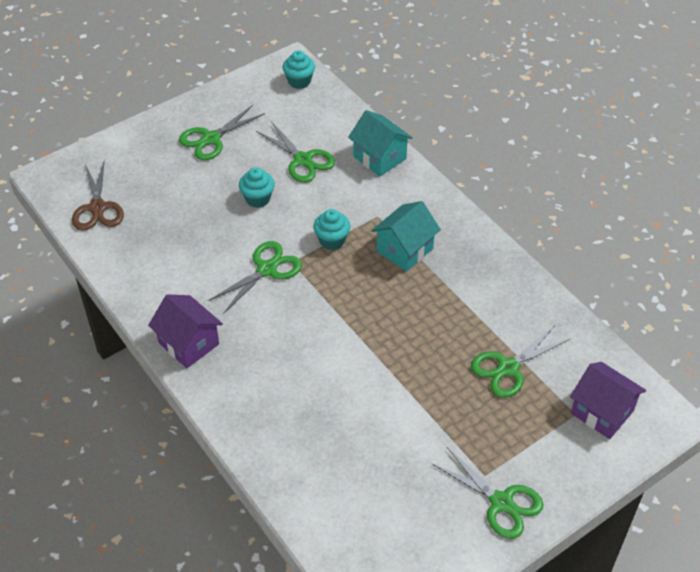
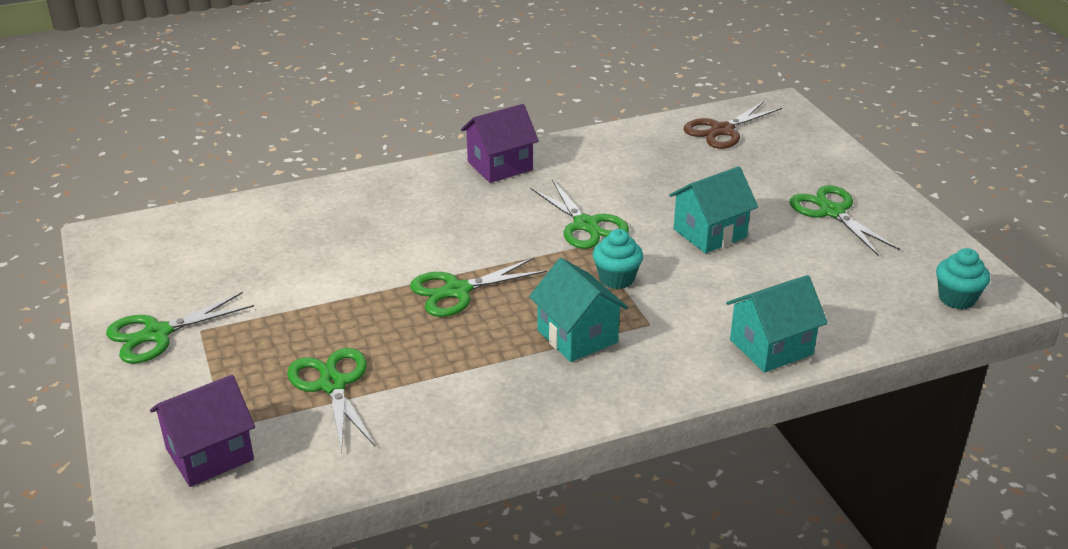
camera: 105 degrees right, 15 degrees down
(97, 208) = (722, 130): brown scissors -> brown scissors turned 45 degrees counterclockwise
(258, 199) = (710, 233): turquoise cupcake -> turquoise house
(303, 160) = (777, 278): green scissors -> green scissors (457, 291)

